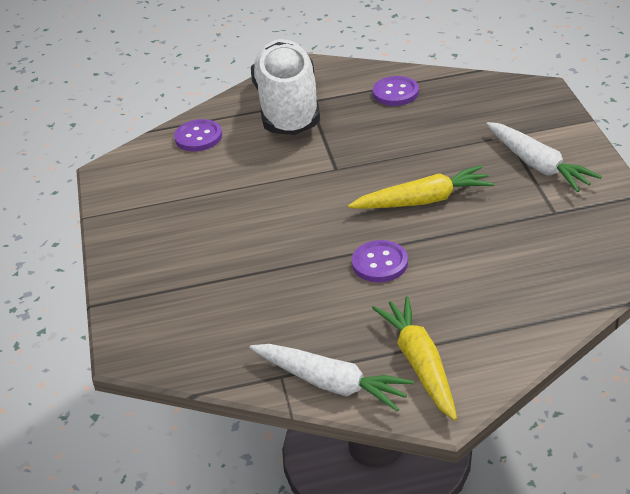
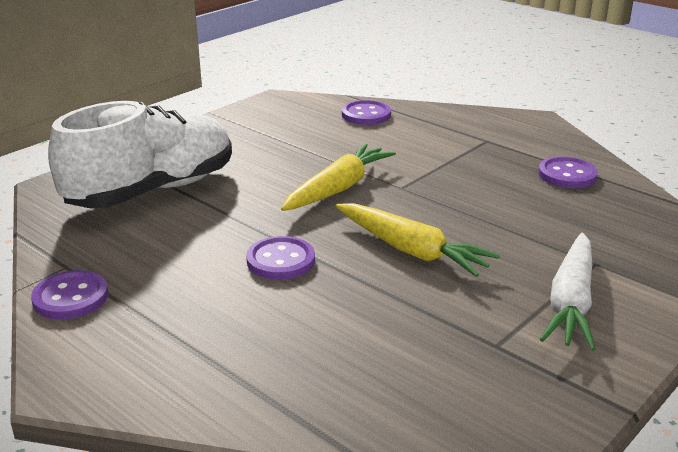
camera: 50 degrees right, 10 degrees down
(288, 108) = (462, 135): white shoe -> white shoe (152, 191)
(331, 383) = (70, 297): white carrot -> purple button
(420, 364) = (136, 341): yellow carrot -> yellow carrot (338, 188)

